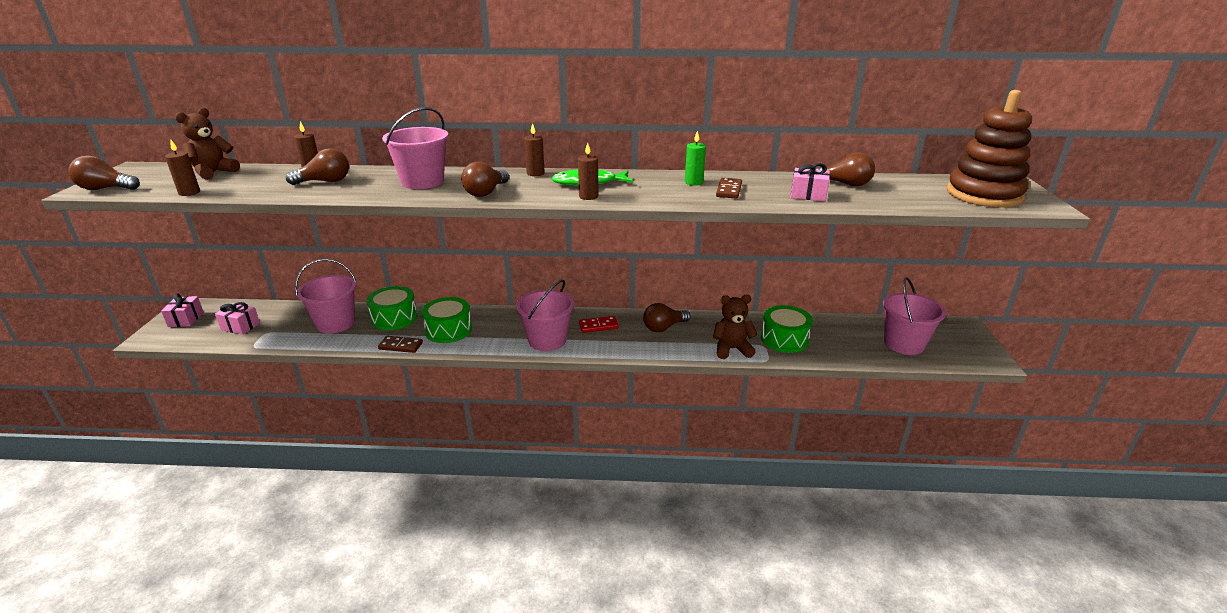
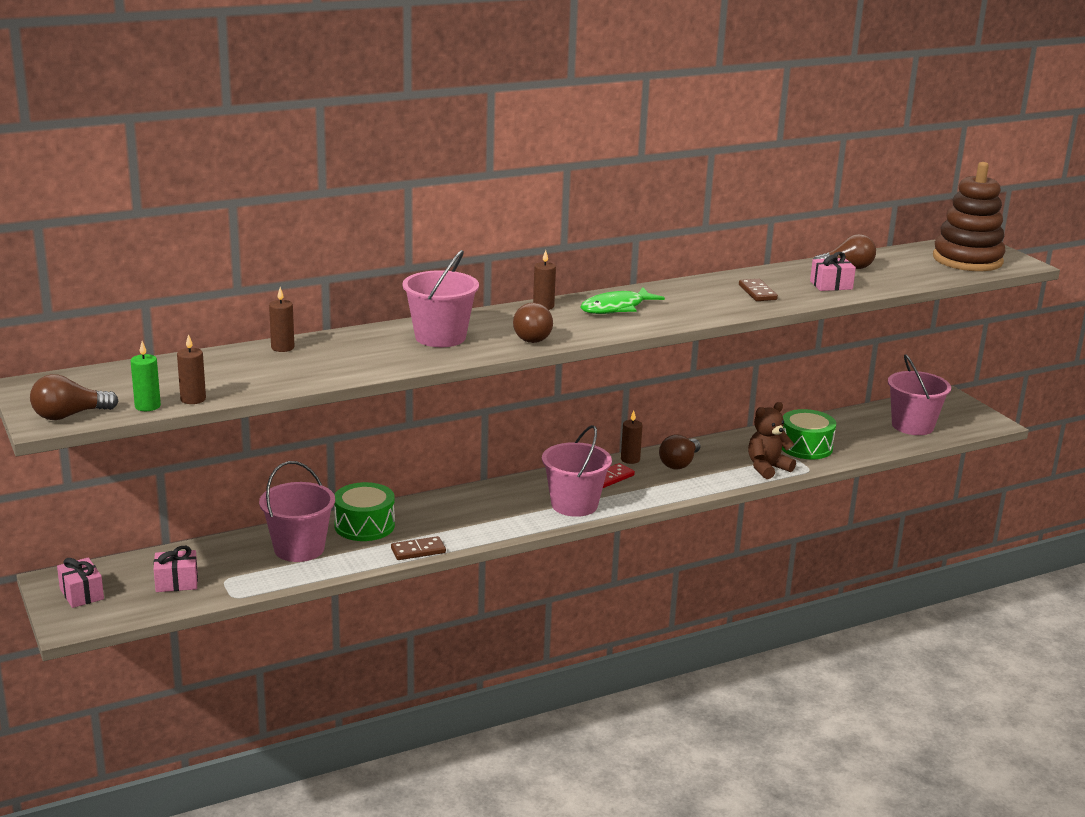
camera: 30 degrees left, 5 degrees down
(213, 172) = (160, 371): brown teddy bear -> none
(325, 181) = (328, 357): brown light bulb -> none
(448, 330) = (450, 522): green drum -> none
(588, 196) = (640, 322): brown candle -> brown candle (630, 459)
(693, 182) = (714, 289): green candle -> green candle (147, 406)

